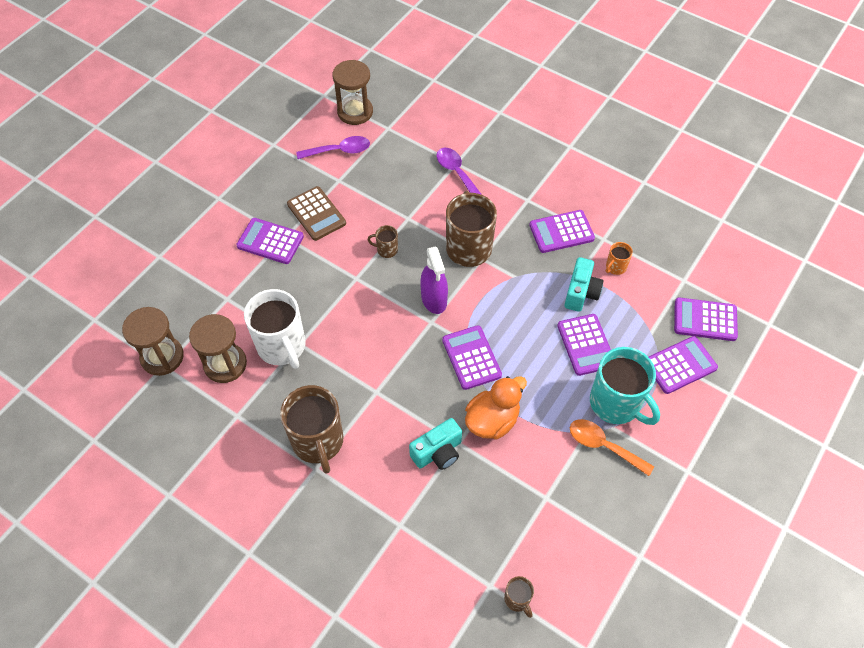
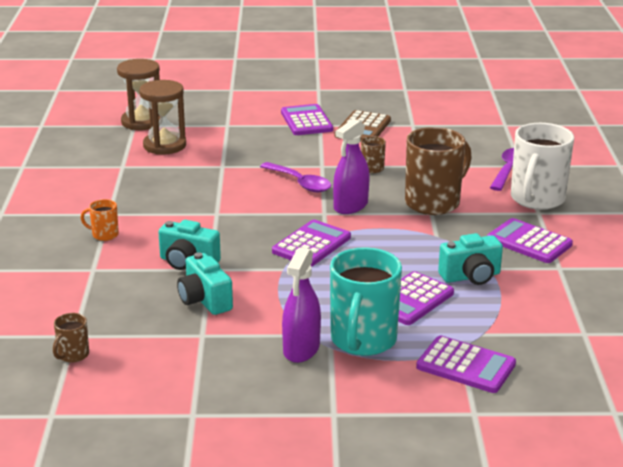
camera: 55 degrees right, 30 degrees down
(282, 346) = (210, 160): white mug -> white mug (536, 199)
(318, 442) = (136, 206): brown mug -> none
(339, 151) = (444, 114): purple spoon -> purple spoon (300, 183)
(355, 112) = (497, 106): brown hourglass -> none
(492, 420) = (255, 278): orange duck -> none
(501, 471) = (204, 300): none -> turquoise camera
(603, 446) = (301, 349): orange spoon -> purple spray bottle
(615, 267) = (534, 286): orange mug -> orange mug (104, 235)
(705, 320) = (551, 364): purple calculator -> none

